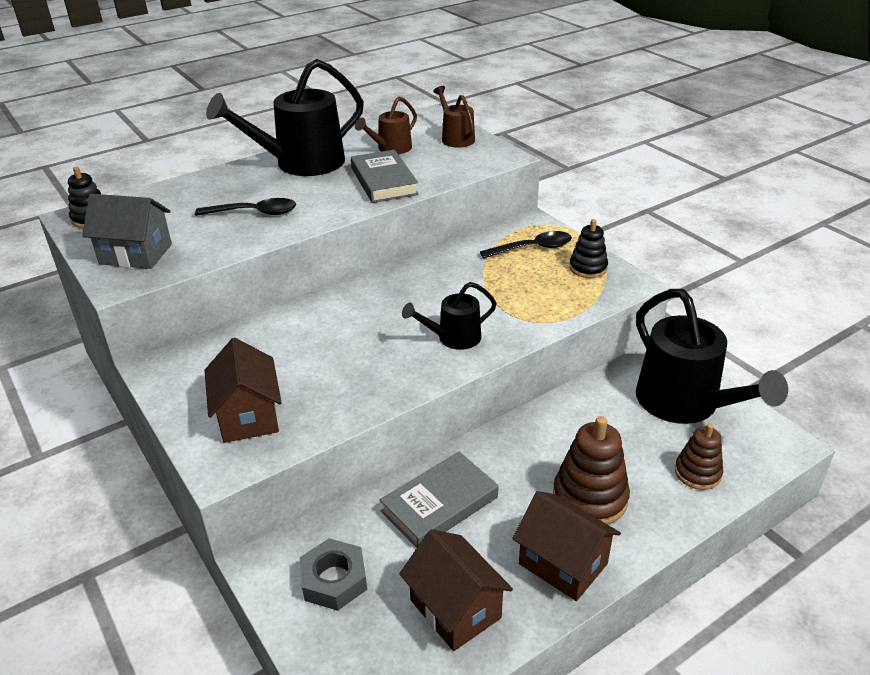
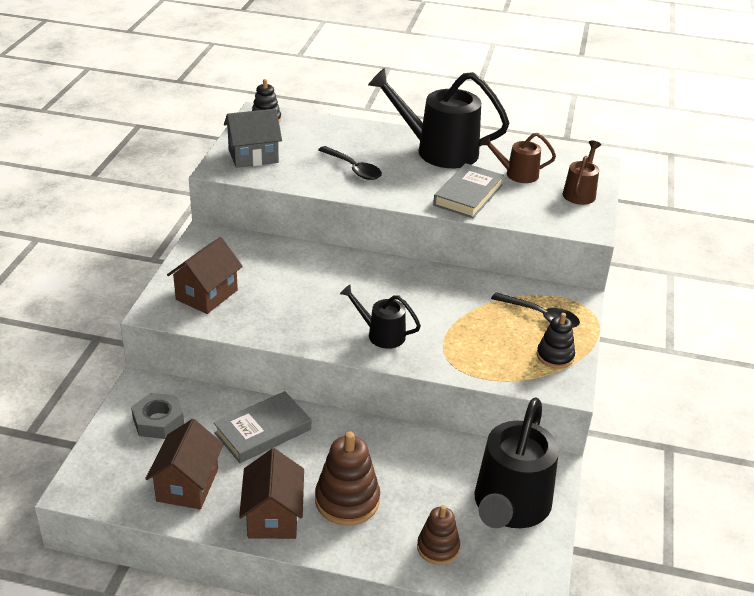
camera: 45 degrees right, 0 degrees up
(136, 254) = (253, 156): grey house -> grey house turned 75 degrees counterclockwise
(440, 504) = (263, 431): grey book -> grey book turned 45 degrees counterclockwise

